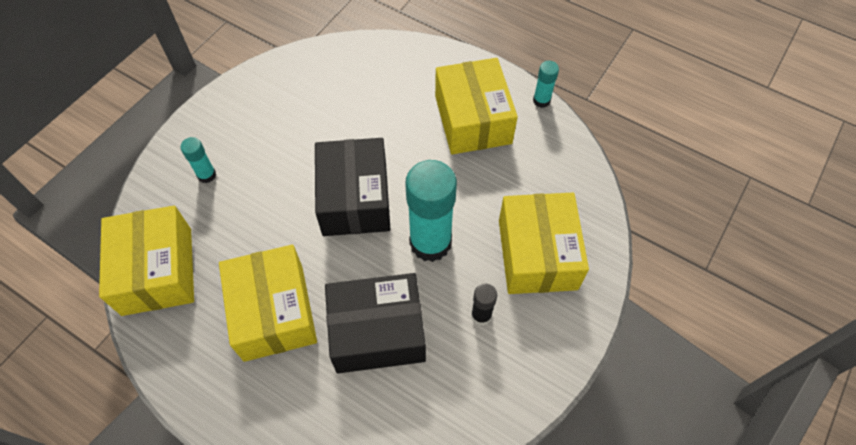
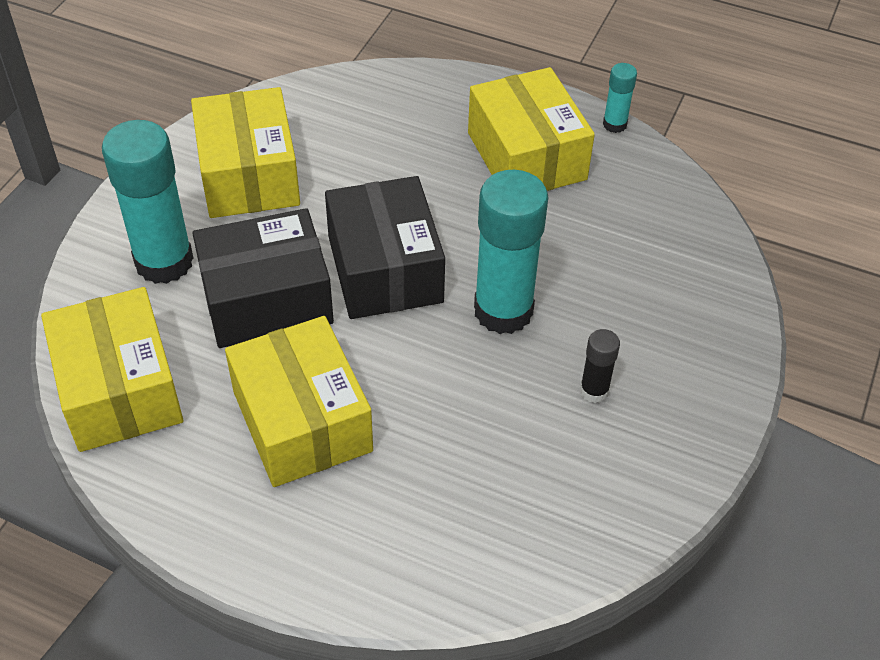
camera: 10 degrees left, 10 degrees down
(206, 175) = (164, 262): turquoise glue stick -> turquoise glue stick, size x2.14
(377, 332) = (455, 428): black box -> black box (266, 300)
(537, 254) = (652, 308): yellow box -> yellow box (249, 175)

